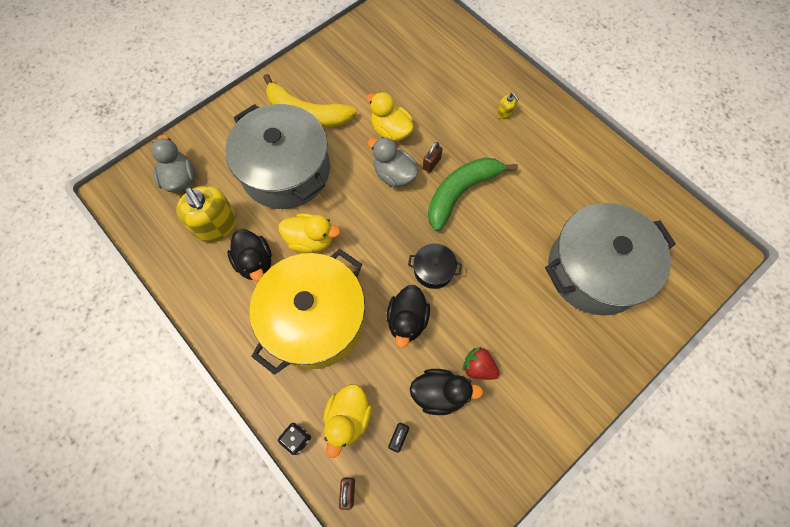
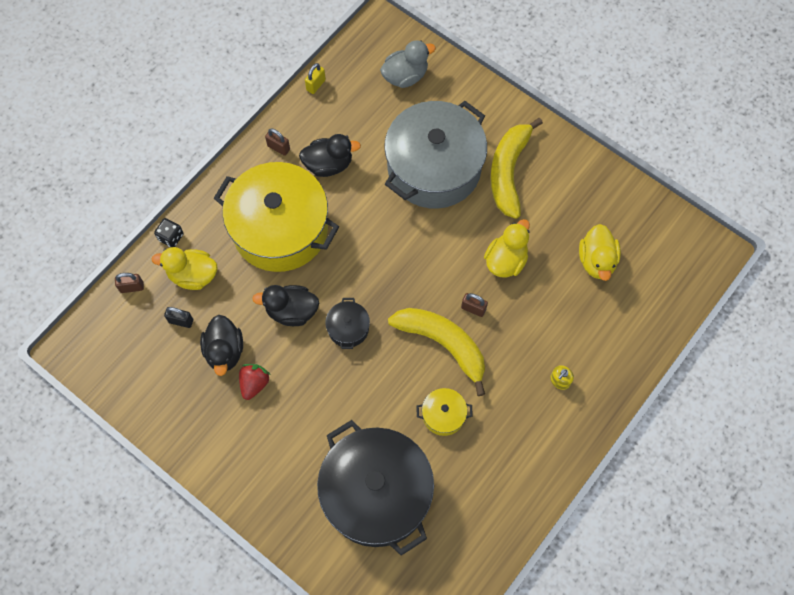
camera: 80 degrees right, 0 degrees up
(160, 262) = (316, 85): none -> yellow padlock
(216, 225) = (361, 121): yellow soap dispenser -> none
(221, 308) = (278, 148): none -> brown padlock
(255, 262) = (328, 164): black duck -> black duck turned 150 degrees counterclockwise
(311, 240) = (361, 208): yellow duck -> yellow duck (596, 261)
(394, 174) = (451, 272): grey duck -> none
(461, 193) = (443, 344): green banana -> yellow banana
(527, 203) = (443, 415): none -> yellow pot
(595, 270) = (376, 493): grey pot -> black pot

